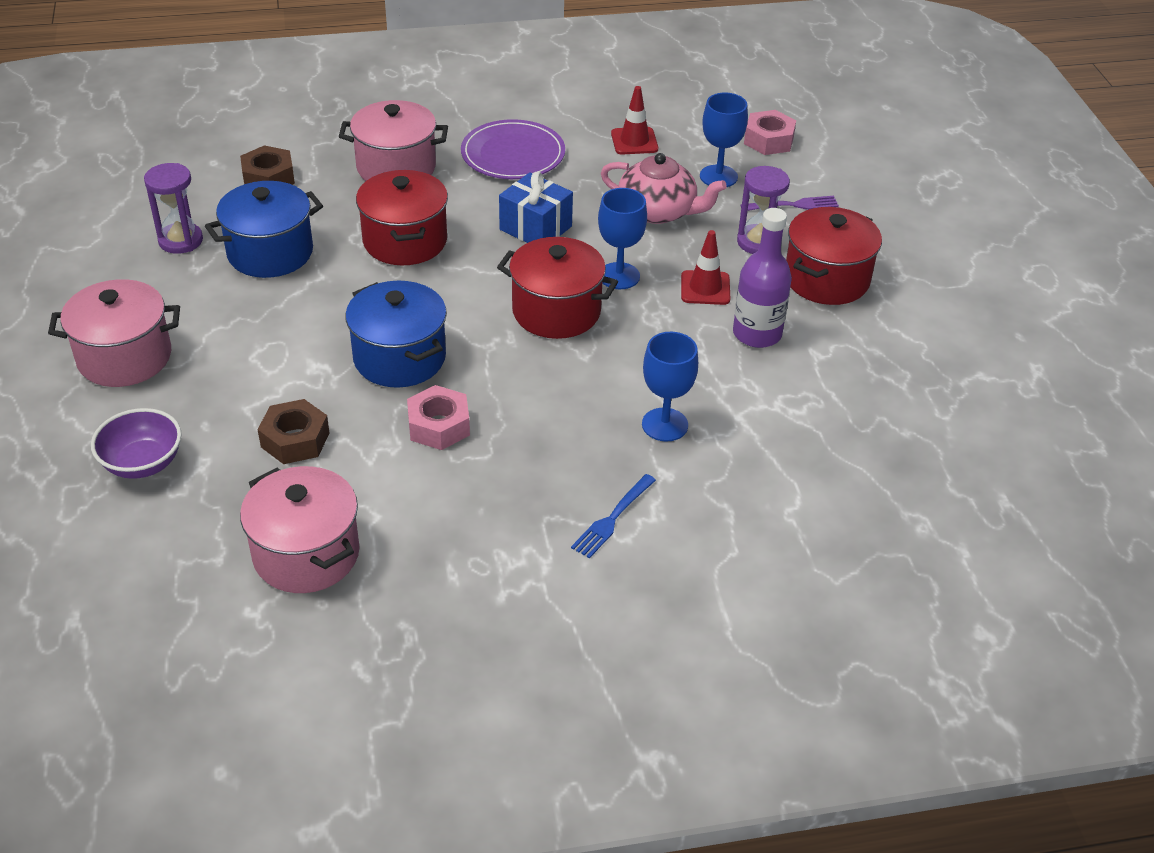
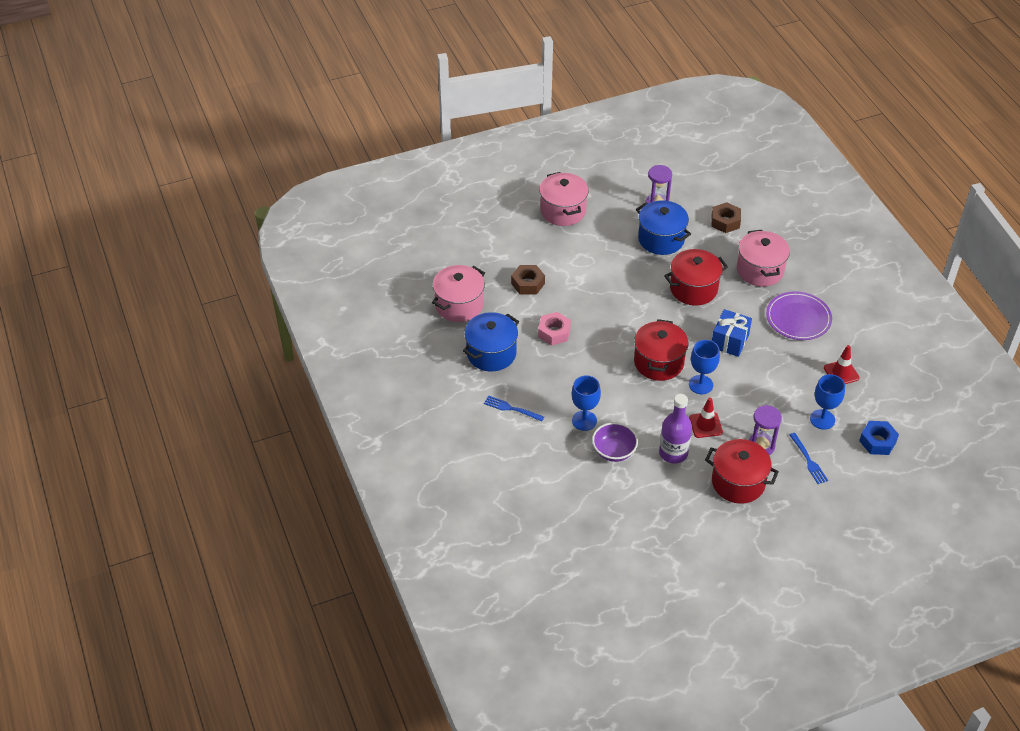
camera: 80 degrees right, 5 degrees up
(142, 463) = (497, 238): purple bowl -> purple bowl (614, 451)
(399, 358) = (598, 307): blue pot -> blue pot (491, 353)
(658, 211) = (771, 394): pink teapot -> none
(768, 140) = (877, 441): pink nut -> blue nut
(793, 205) = (808, 460): purple fork -> blue fork

